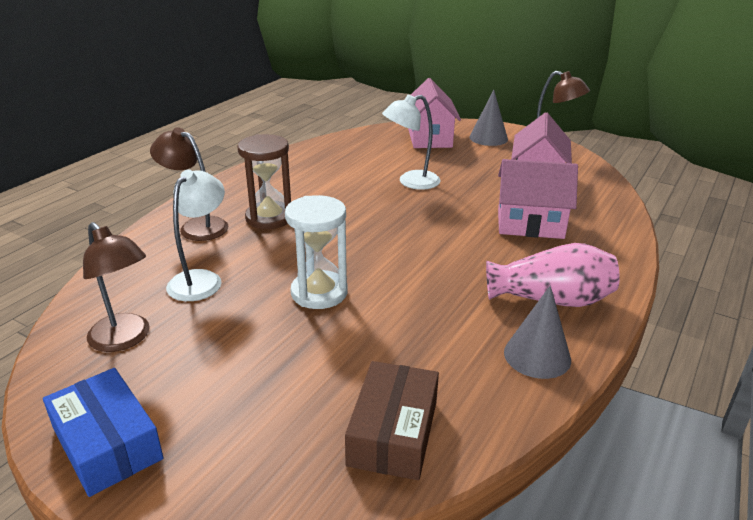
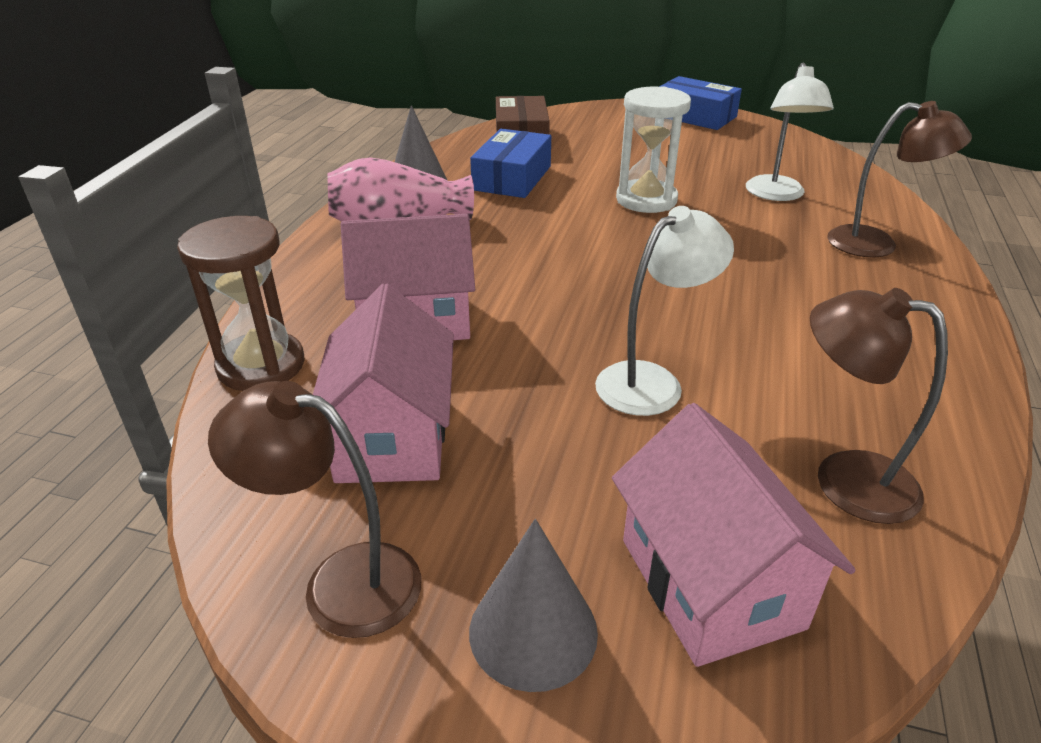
camera: 165 degrees right, 5 degrees up
(125, 339) = (768, 152): brown lamp -> brown lamp (844, 478)
(269, 218) = (804, 270): brown hourglass -> brown hourglass (261, 365)
(432, 346) = (512, 178): none -> blue box

